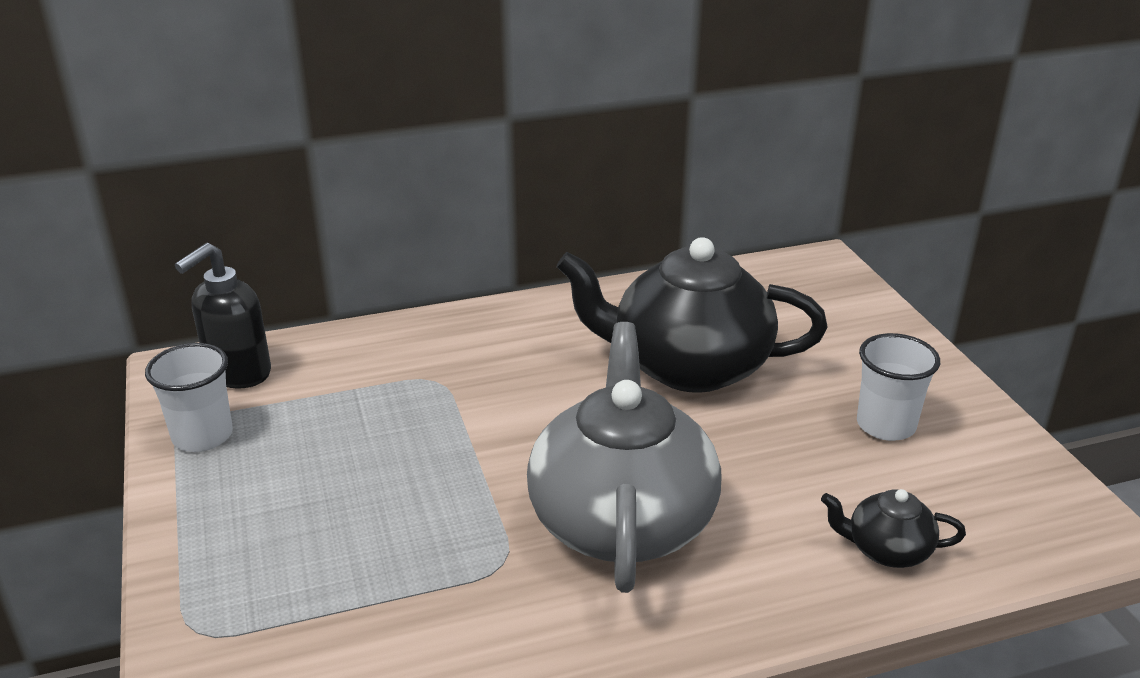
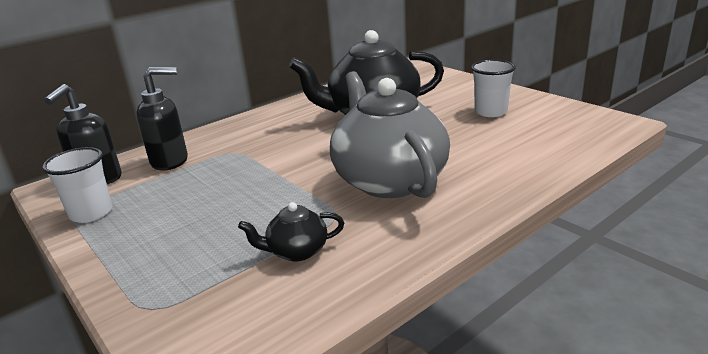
camera: 20 degrees left, 5 degrees down
(344, 369) = (170, 161): none -> black soap dispenser
(887, 550) = (535, 154): black teapot -> black teapot (297, 251)

